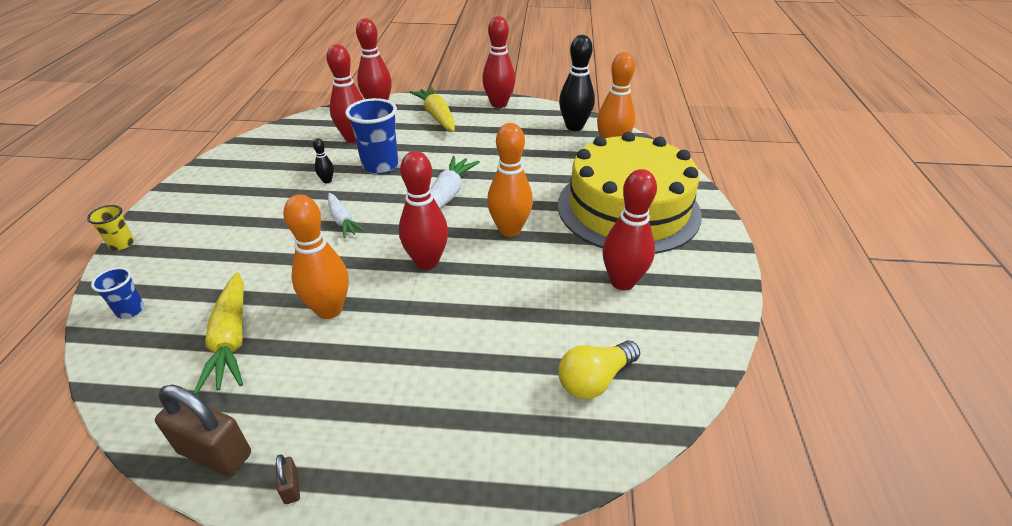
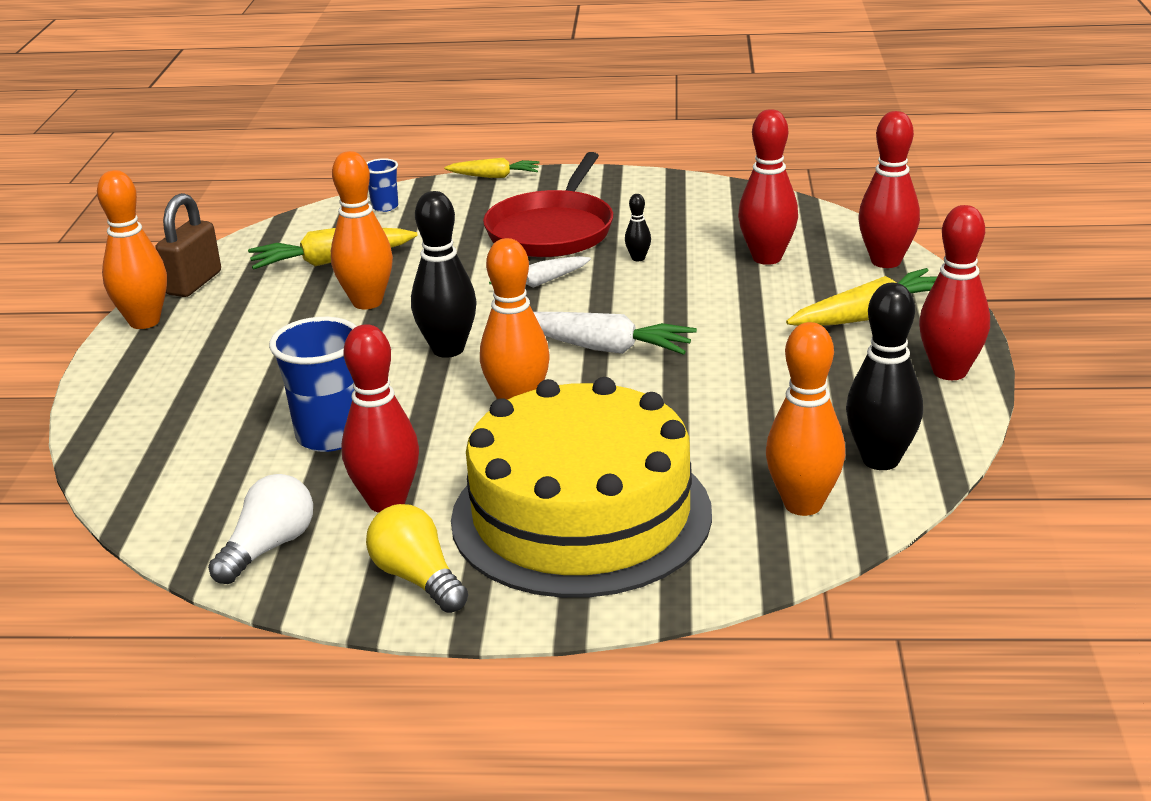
camera: 90 degrees right, 10 degrees down
(122, 244) = (494, 176): yellow cup -> yellow carrot
(256, 215) = (552, 230): none -> red pan
(291, 487) = (144, 322): brown padlock -> orange bowling pin
(380, 165) = (687, 289): blue cup -> blue cup (329, 436)
(427, 262) = (448, 349): red bowling pin -> black bowling pin
(594, 380) = (212, 476): yellow light bulb -> yellow light bulb (417, 578)
(681, 335) = (269, 547): none -> white light bulb

